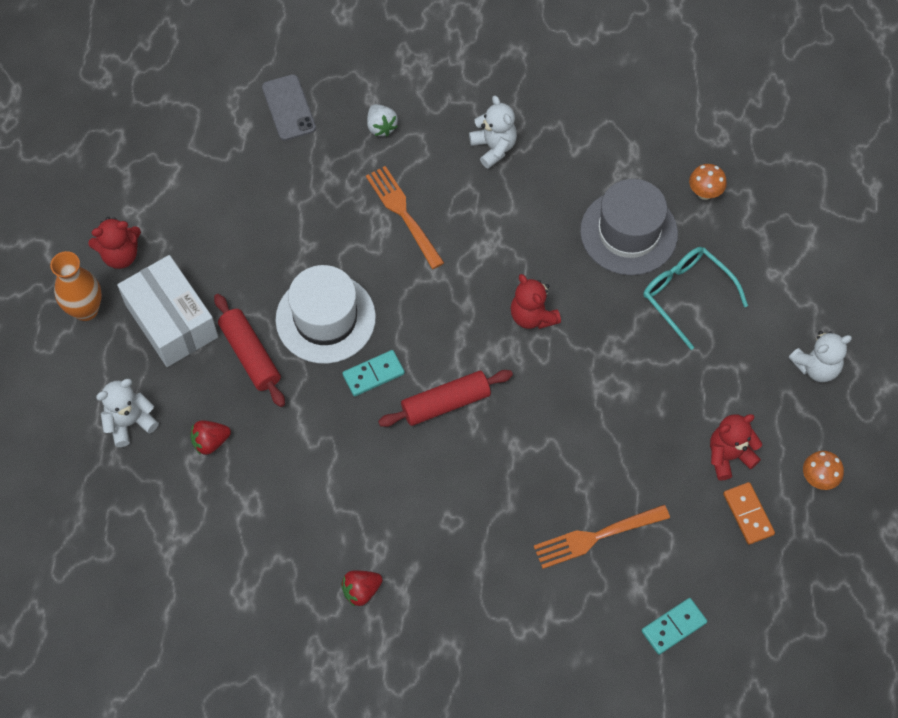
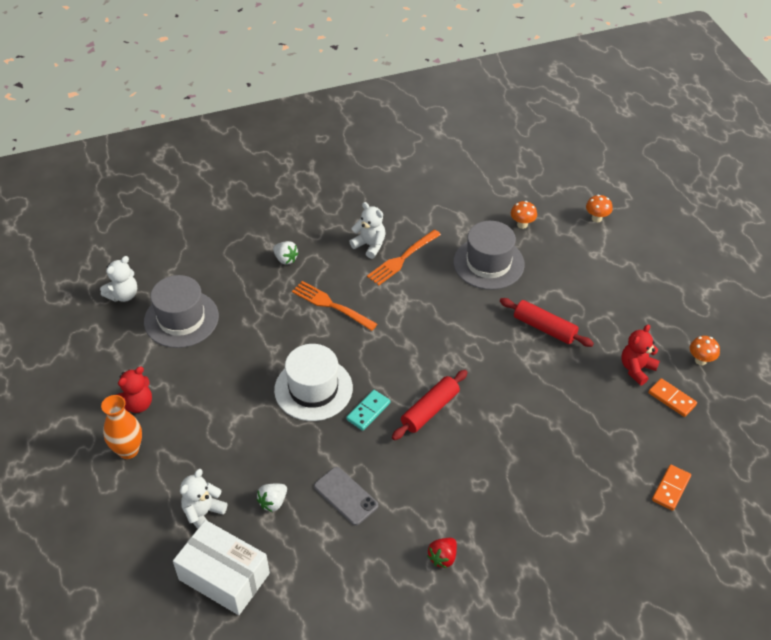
camera: 25 degrees left, 15 degrees down
(171, 321) = (199, 433): white box -> white box (224, 576)
(210, 442) = (273, 502): red strawberry -> white strawberry
(220, 162) = (181, 319): none -> grey hat
(250, 355) = (271, 433): red rolling pin -> red rolling pin (544, 328)
(289, 108) = (213, 269): grey phone -> grey phone (346, 496)
(532, 316) = (456, 334): red teddy bear -> none
(597, 536) = (584, 452): orange fork -> orange fork (402, 258)
(673, 627) = (671, 488): turquoise domino -> orange domino
(685, 294) = (547, 285): turquoise glasses -> none
(809, 222) = (596, 218): none -> orange mushroom
(816, 367) = (655, 296): white teddy bear -> white teddy bear (123, 295)

